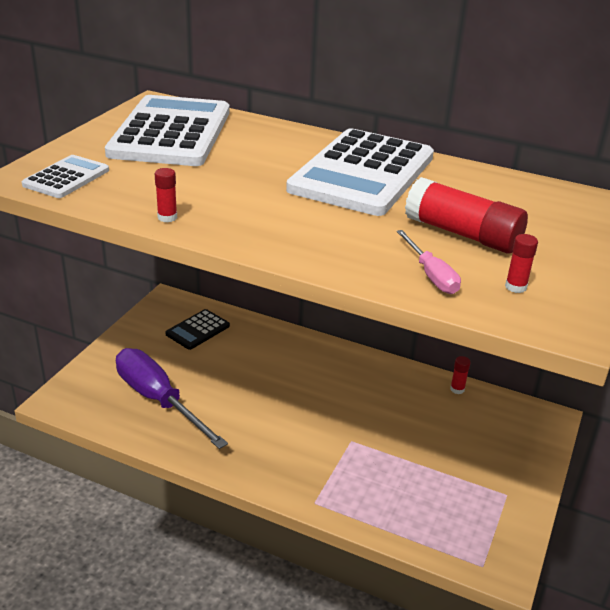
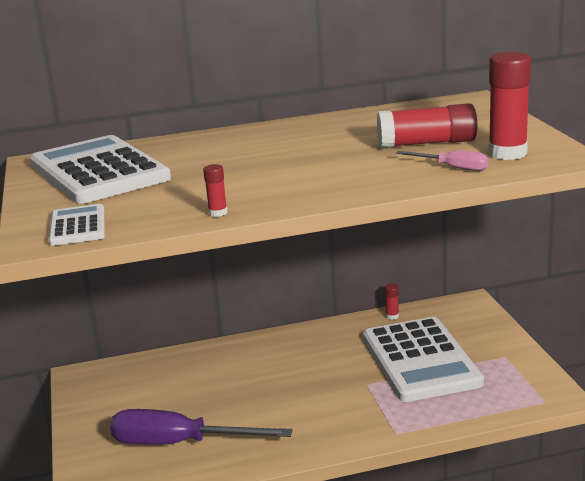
camera: 35 degrees left, 10 degrees down
(197, 330) = (139, 381): black calculator -> none
(362, 173) = (297, 140): white calculator -> white calculator (420, 360)
(515, 287) = (507, 153): red glue stick -> red glue stick, size x2.23

